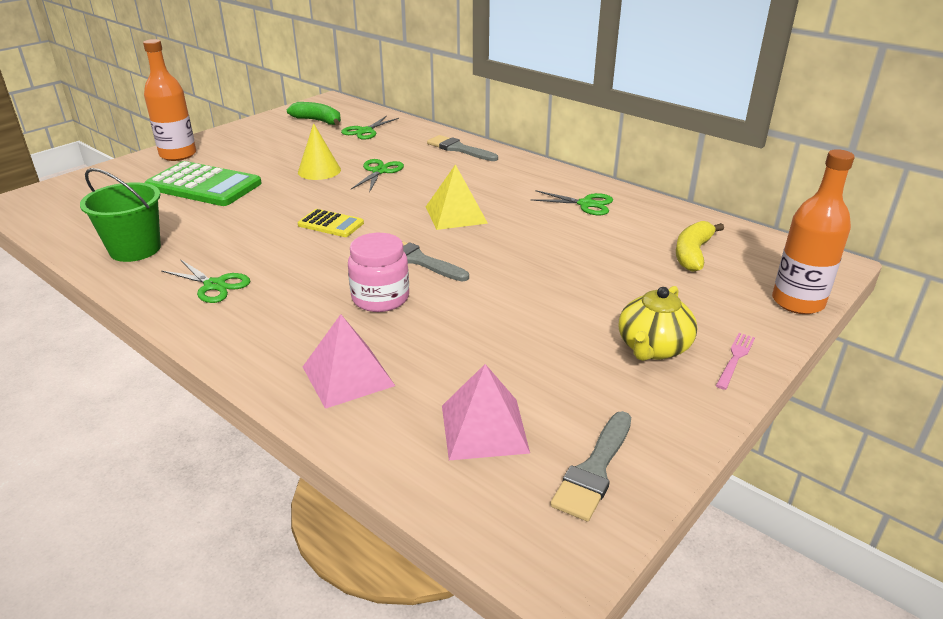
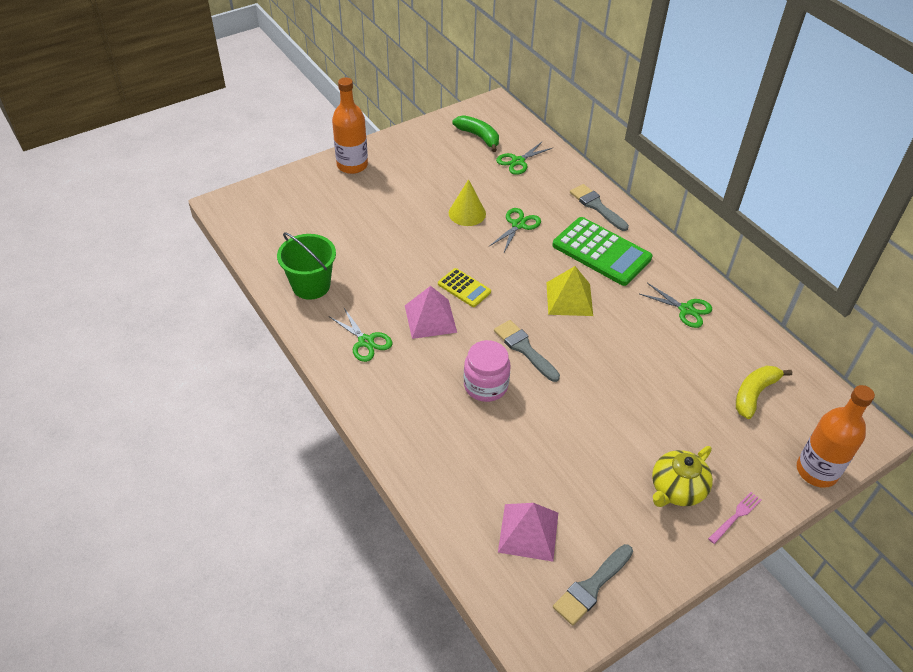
camera: 15 degrees right, 15 degrees up
(204, 185) = (369, 214): green calculator -> green calculator (601, 252)
(348, 376) = (446, 459): pink pyramid -> pink pyramid (430, 318)

